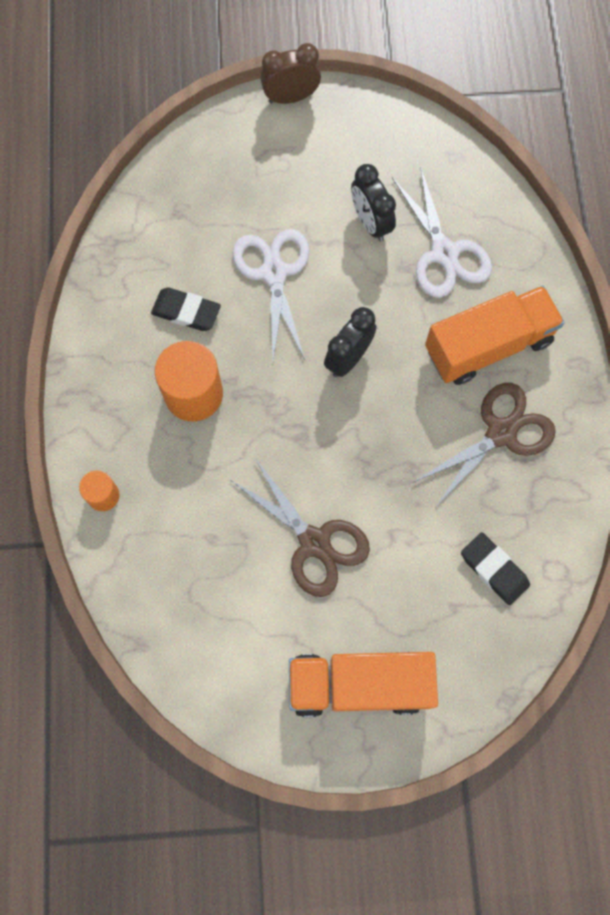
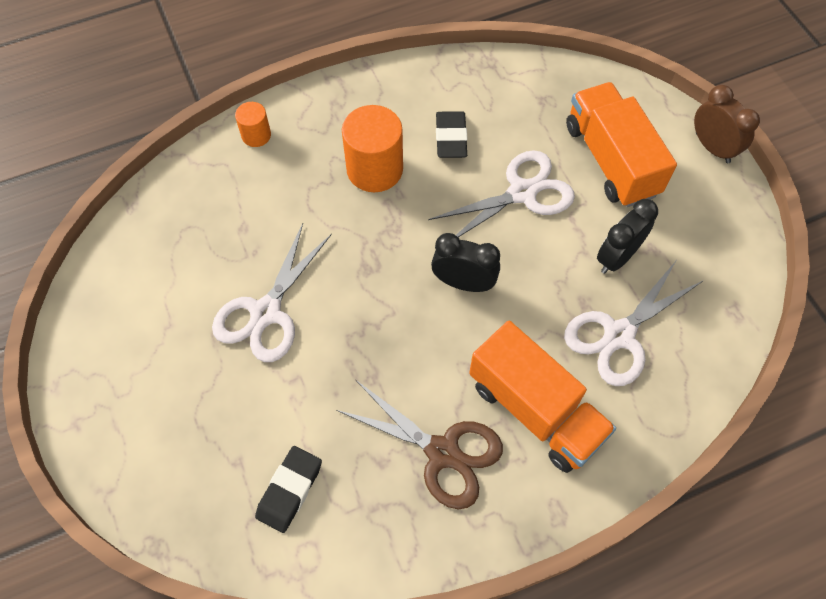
camera: 70 degrees right, 10 degrees down
(315, 542) = (266, 313): brown scissors -> white scissors
(359, 684) = (137, 396): orange truck -> orange truck (611, 160)

